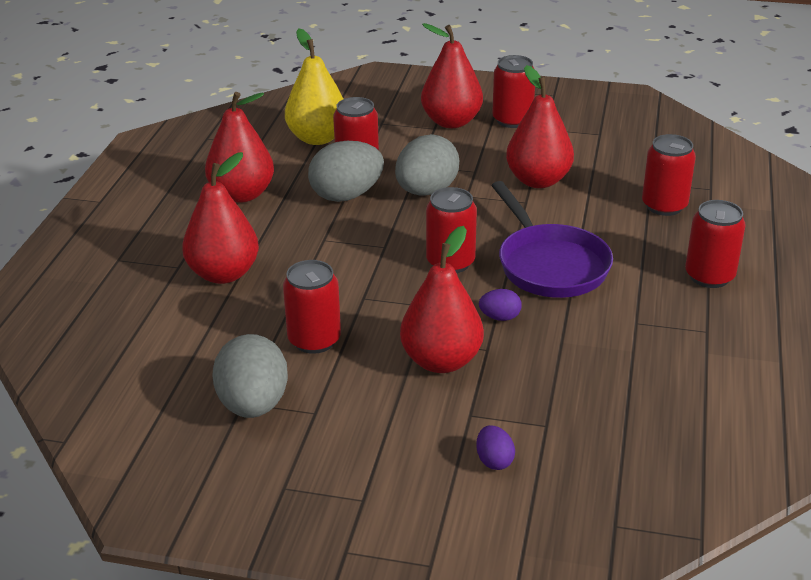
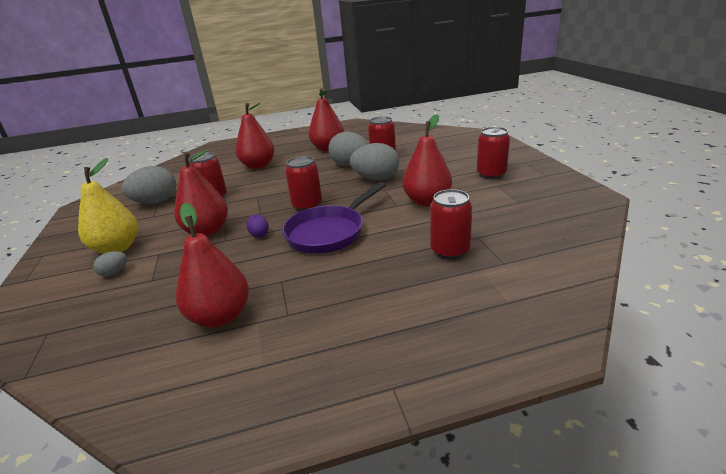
camera: 65 degrees right, 5 degrees down
(317, 138) = (398, 144): yellow pear -> yellow pear (117, 248)
(451, 122) = (462, 162): red pear -> red pear (220, 316)
(494, 461) = (114, 273): purple egg -> grey egg
(709, 276) = (366, 296): red can -> none

